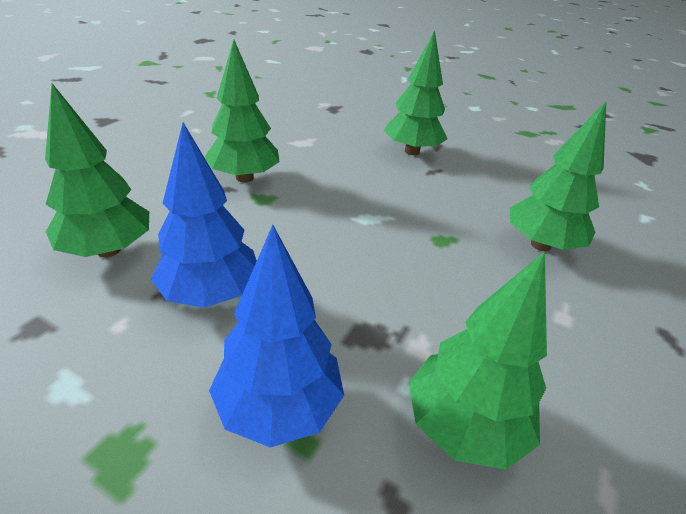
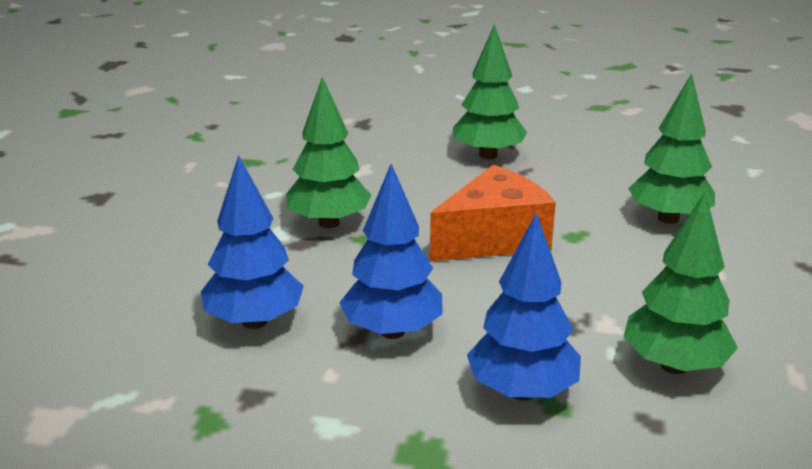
camera: 15 degrees left, 10 degrees down
(108, 250) = (254, 321): green tree -> blue tree
(367, 225) = (494, 239): none -> orange cheese

